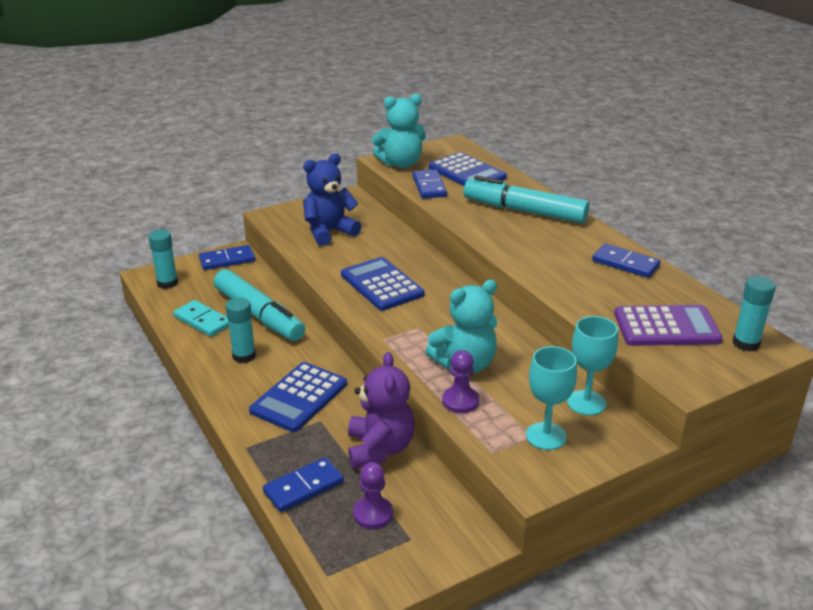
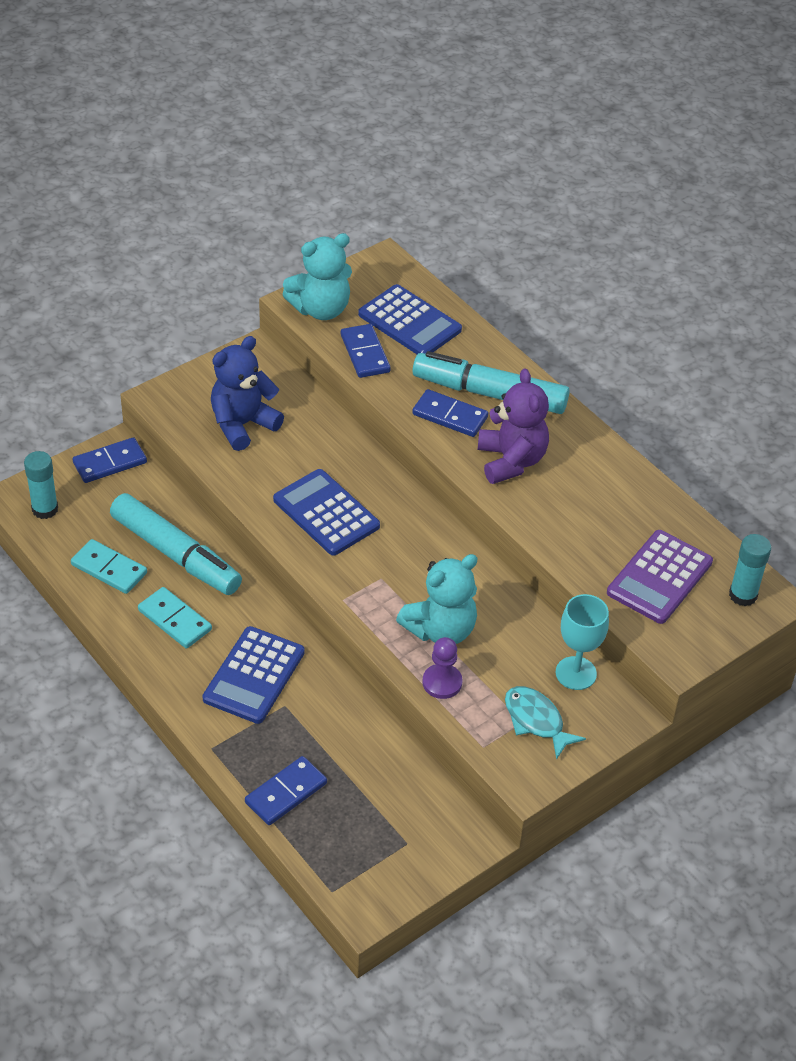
camera: 10 degrees left, 15 degrees up
(244, 356) = (174, 620): turquoise glue stick -> turquoise domino
(373, 514) = (364, 818): purple pawn -> none
(380, 448) = (357, 737): purple teddy bear -> purple teddy bear (511, 461)
(546, 436) = (536, 721): turquoise goblet -> turquoise fish
(625, 263) = (614, 479): blue domino -> blue domino (450, 416)
(666, 327) = (659, 577): purple calculator -> purple calculator turned 135 degrees clockwise

